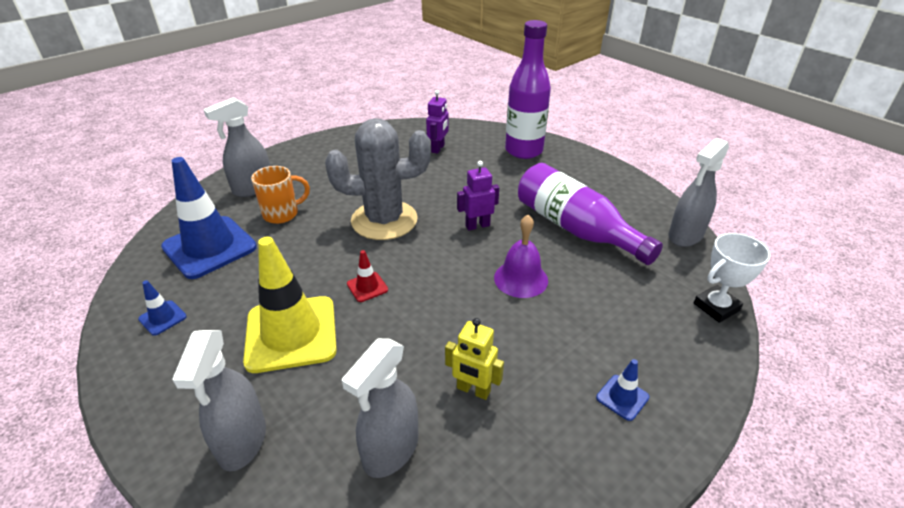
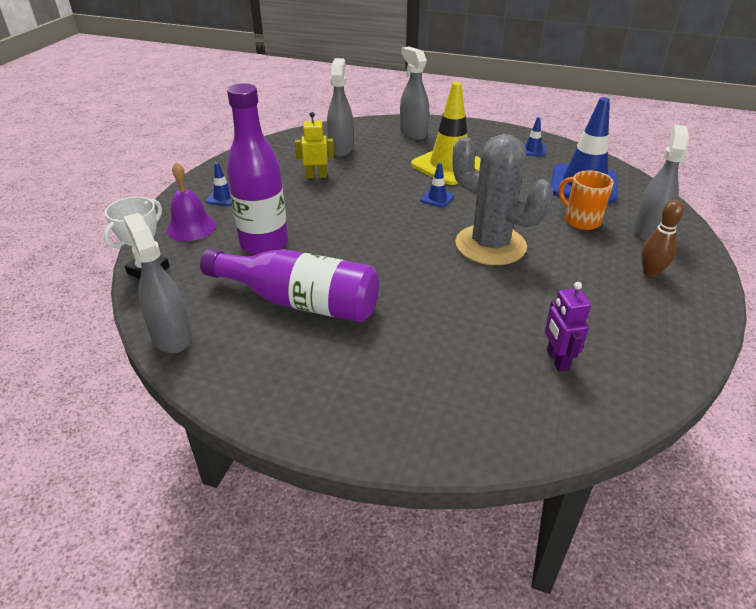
camera: 150 degrees right, 0 degrees up
(282, 214) = (581, 220): orange mug -> orange mug turned 105 degrees clockwise
(308, 166) = (650, 272): none -> brown bowling pin
(367, 287) = (437, 198): red traffic cone -> blue traffic cone
(384, 220) = (490, 245): grey cactus -> grey cactus turned 75 degrees clockwise
(477, 225) = (401, 270): purple robot -> none
(521, 279) = (326, 239): purple bell -> purple bell (191, 227)
(523, 151) = (439, 408): purple bottle -> purple bottle (264, 244)
(685, 236) = (171, 336): grey spray bottle -> grey spray bottle turned 45 degrees counterclockwise

